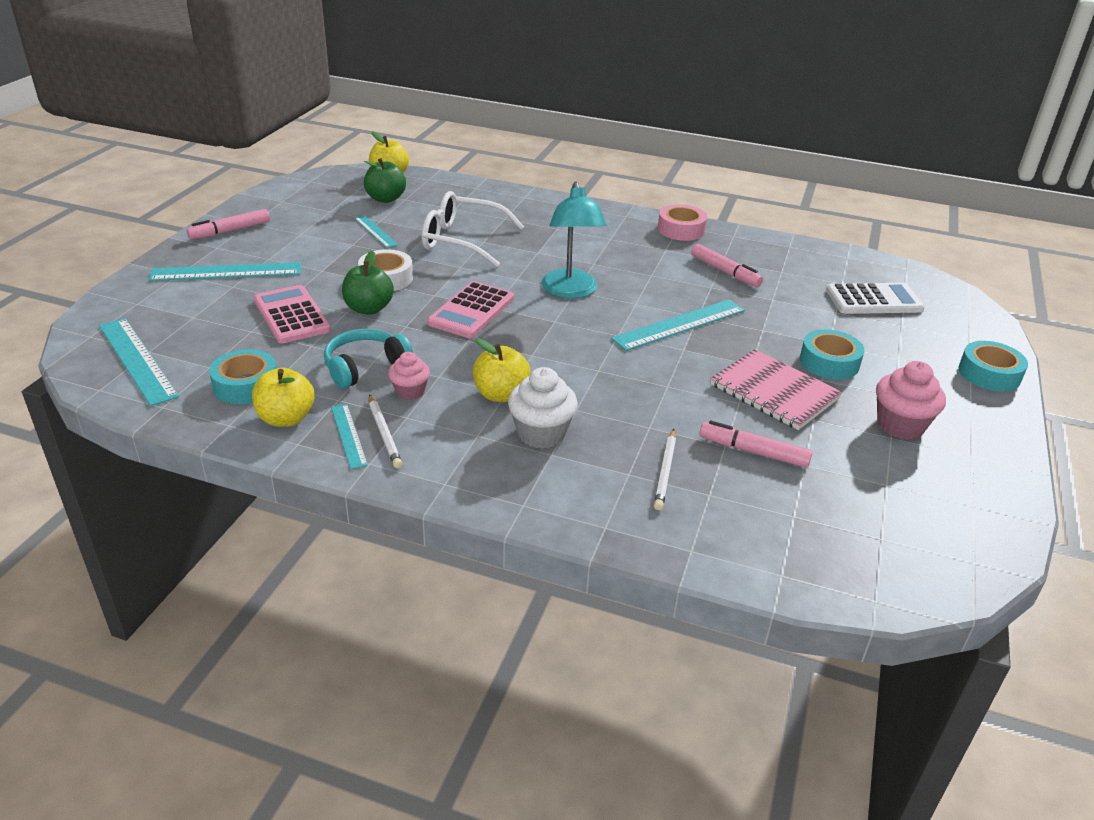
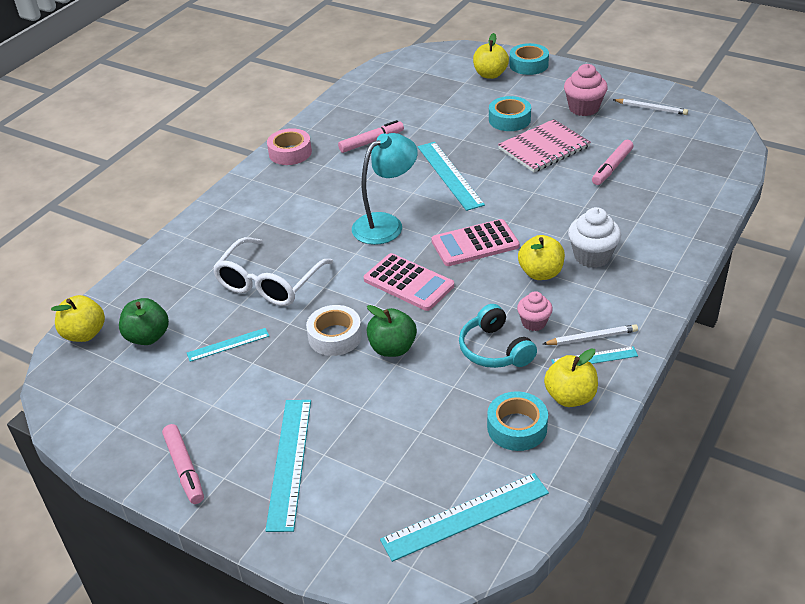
camera: 75 degrees left, 5 degrees up
(291, 315) = (395, 403): pink calculator -> pink calculator (475, 244)
(570, 291) = (386, 224): turquoise lamp -> turquoise lamp turned 45 degrees counterclockwise
(665, 472) = (634, 206): white pencil -> white pencil (651, 108)
(873, 300) = (429, 86): white calculator -> none
(936, 343) = (490, 74): none -> yellow apple

